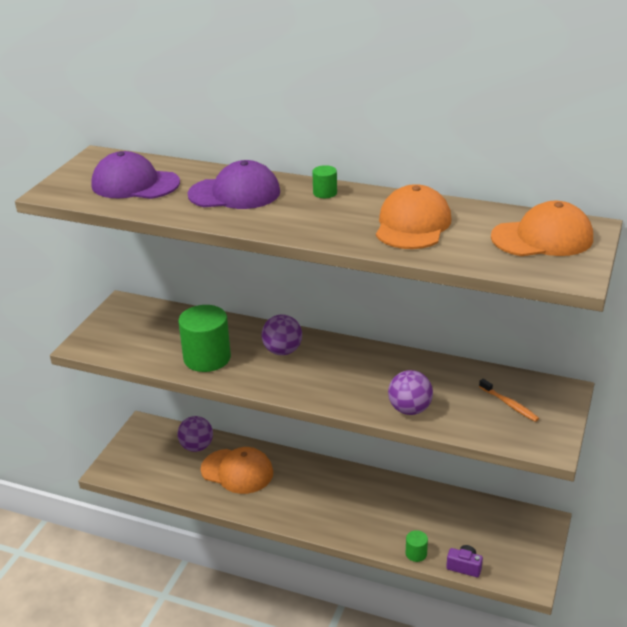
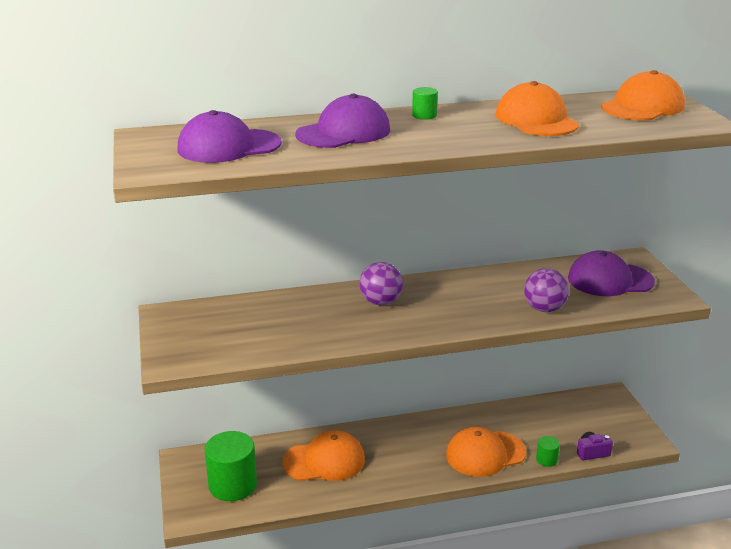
camera: 35 degrees left, 5 degrees down
(197, 447) = (261, 456): purple ball -> none
(207, 358) = (317, 330): green cylinder -> green cylinder (232, 485)
(368, 523) = (485, 454): none -> orange cap
(509, 404) = (610, 280): orange toothbrush -> purple cap

